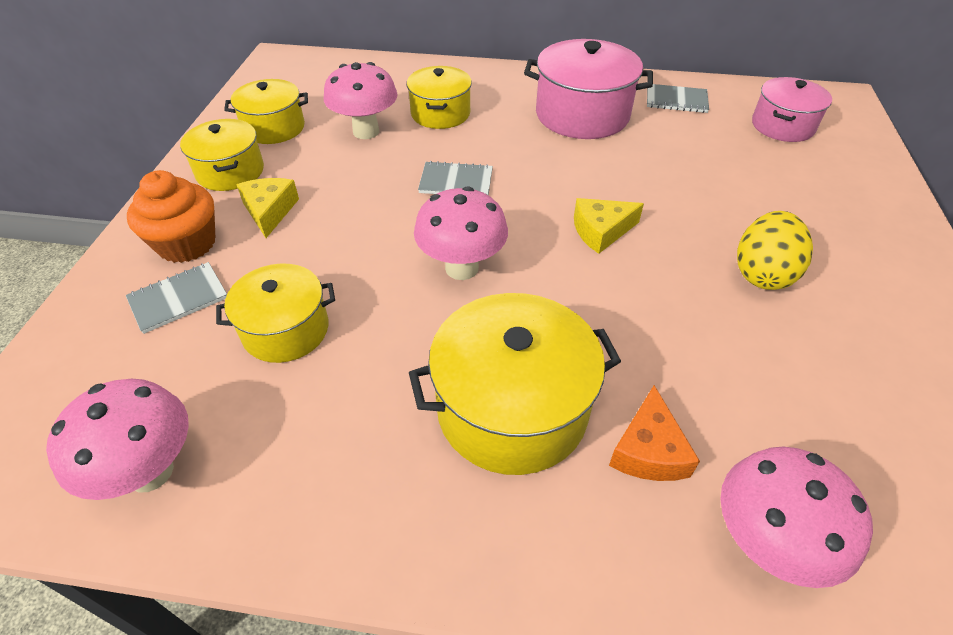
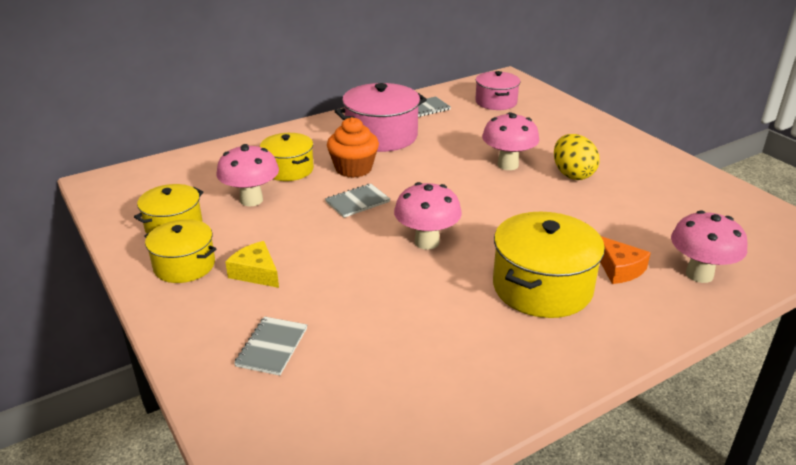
camera: 40 degrees left, 15 degrees down
(150, 471) = (400, 426): pink mushroom -> pink mushroom (508, 165)
(187, 244) = (224, 318): orange cupcake -> orange cupcake (353, 168)
(286, 330) = (371, 322): yellow pot -> none
(601, 231) = (474, 190): yellow cheese -> none

